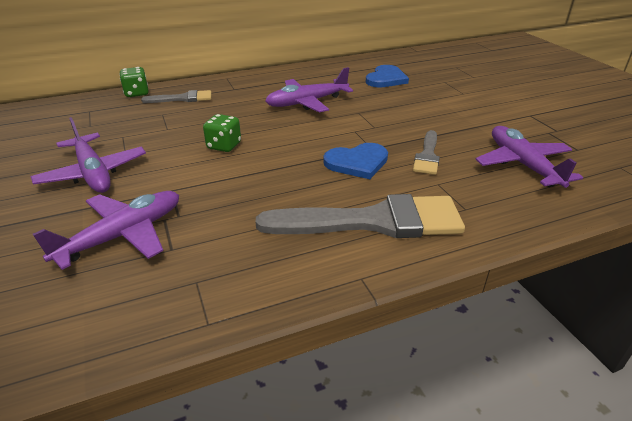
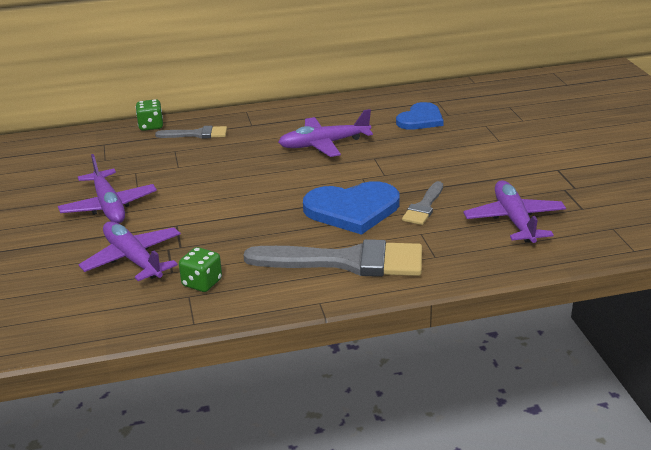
camera: 10 degrees right, 5 degrees down
(122, 235) = (133, 259): purple plane -> purple plane turned 90 degrees counterclockwise
(224, 146) = (230, 187): green dice -> green dice (202, 283)
(357, 162) = (352, 209): blue heart -> blue heart, size x1.52

